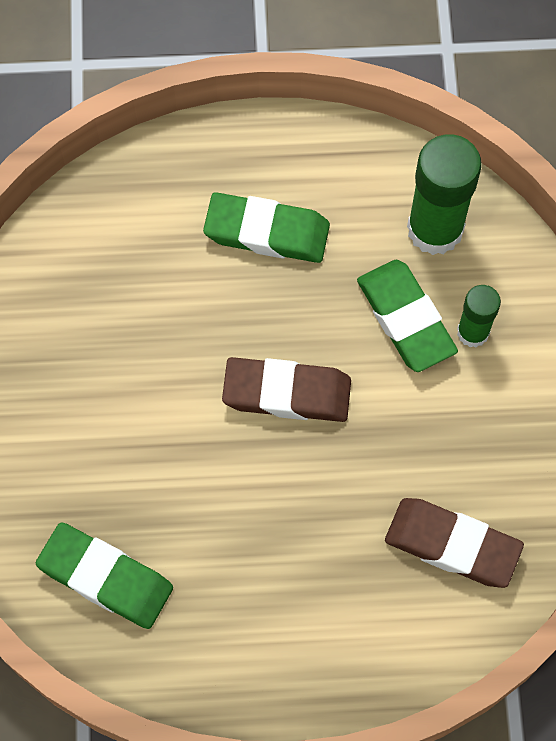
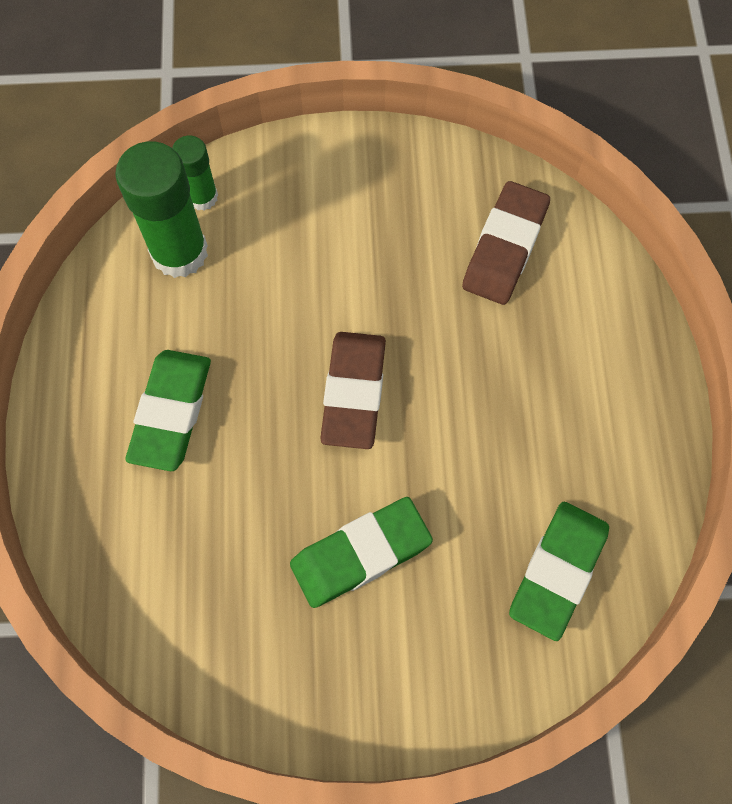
camera: 90 degrees left, 0 degrees up
(406, 319) = (276, 281): green eraser -> green eraser (360, 554)
(473, 332) = (292, 223): green glue stick -> green glue stick (202, 197)

